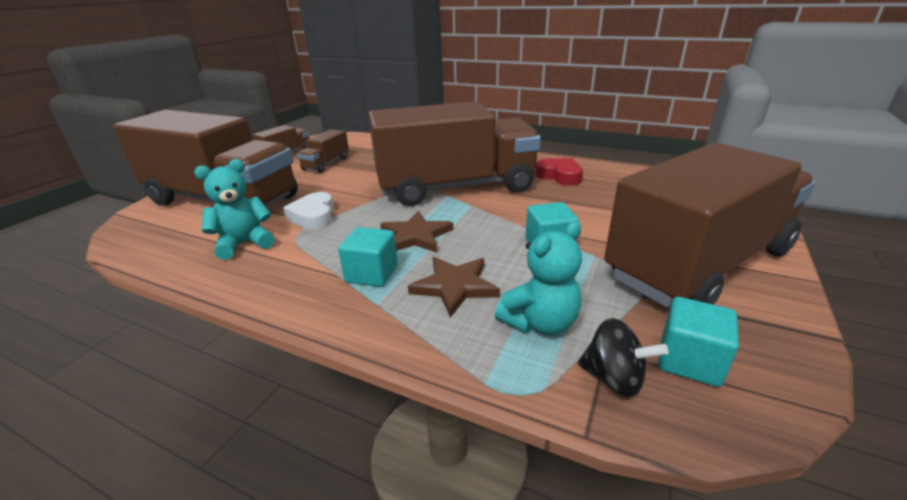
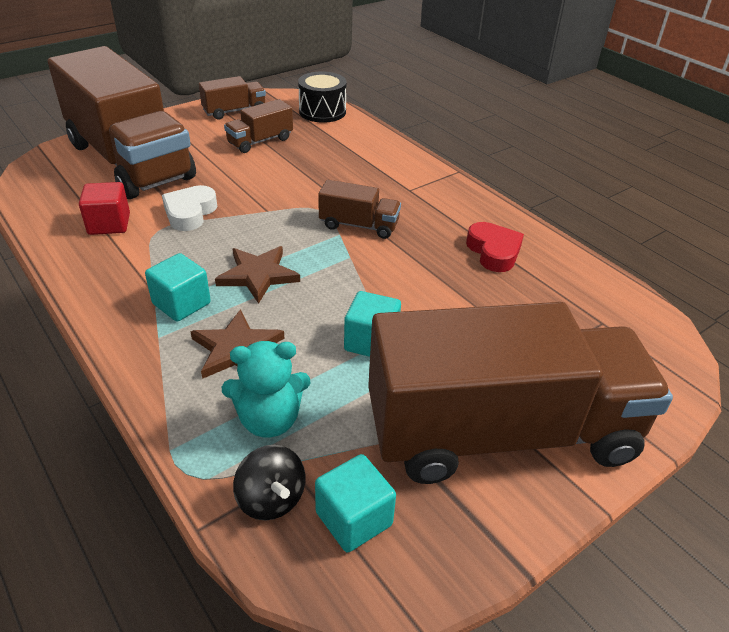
camera: 25 degrees right, 10 degrees up
(244, 244) = (109, 224): turquoise teddy bear -> red cube
(356, 140) = (322, 111): none -> black drum
(456, 187) = (359, 225): brown truck -> brown truck, size x0.41

